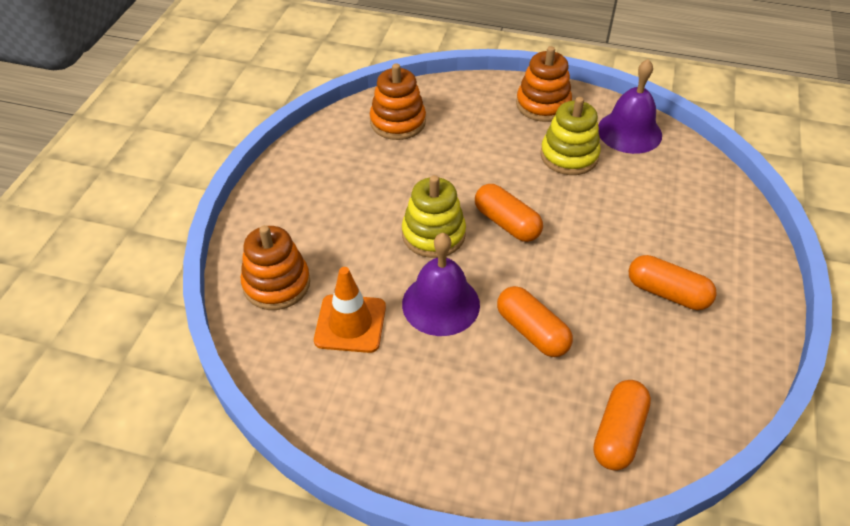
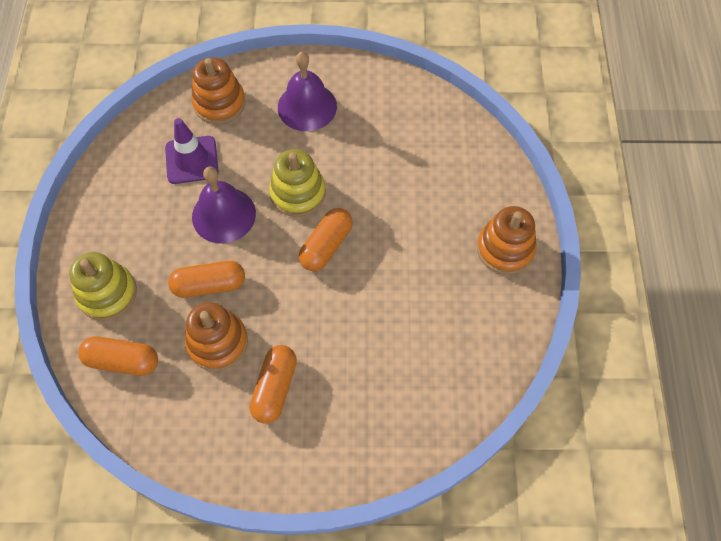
camera: 75 degrees right, 15 degrees up
(350, 323) = (192, 160): orange traffic cone -> purple traffic cone
(398, 122) = (432, 133): orange stacking toy -> orange stacking toy (217, 342)
(532, 331) = (209, 285): orange capsule -> orange capsule turned 45 degrees clockwise
(569, 156) = (434, 284): yellow stacking toy -> yellow stacking toy (107, 293)
(629, 132) = (491, 336): purple bell -> purple bell (307, 106)

